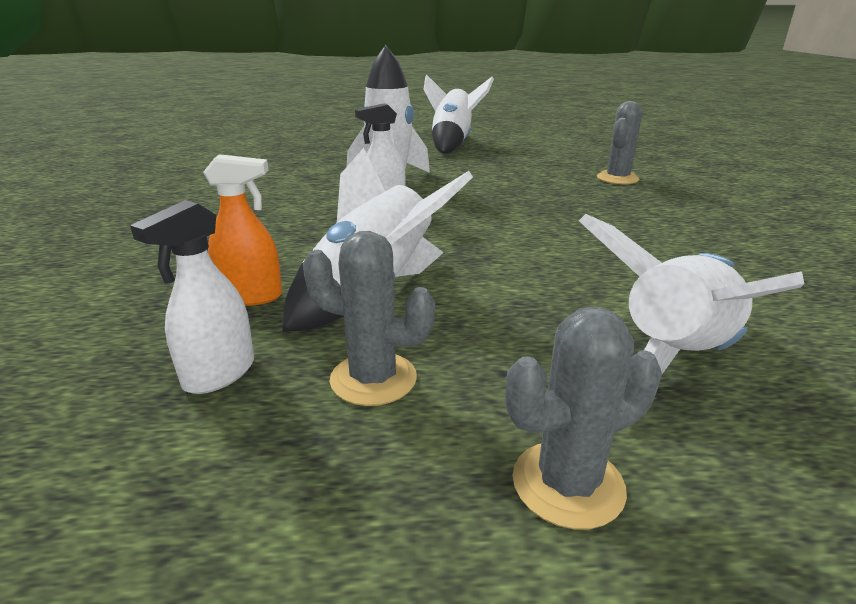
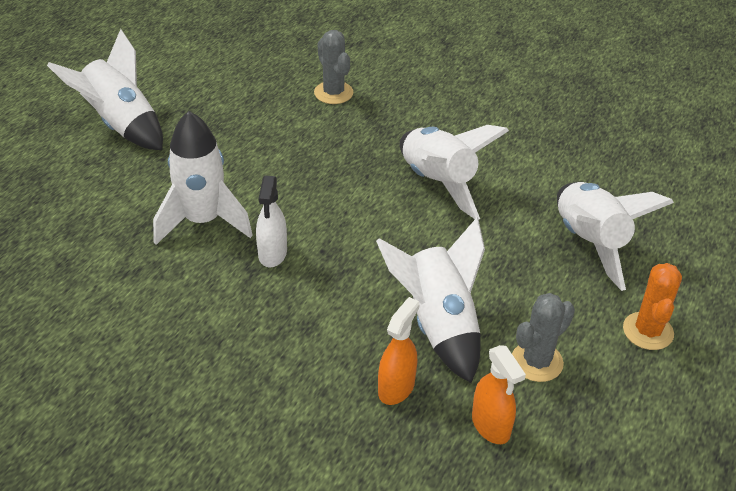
camera: 60 degrees left, 15 degrees up
(219, 374) = (491, 426): white spray bottle -> orange spray bottle
(568, 484) = (648, 331): grey cactus -> orange cactus
(592, 241) = (438, 183): none -> white rocket

